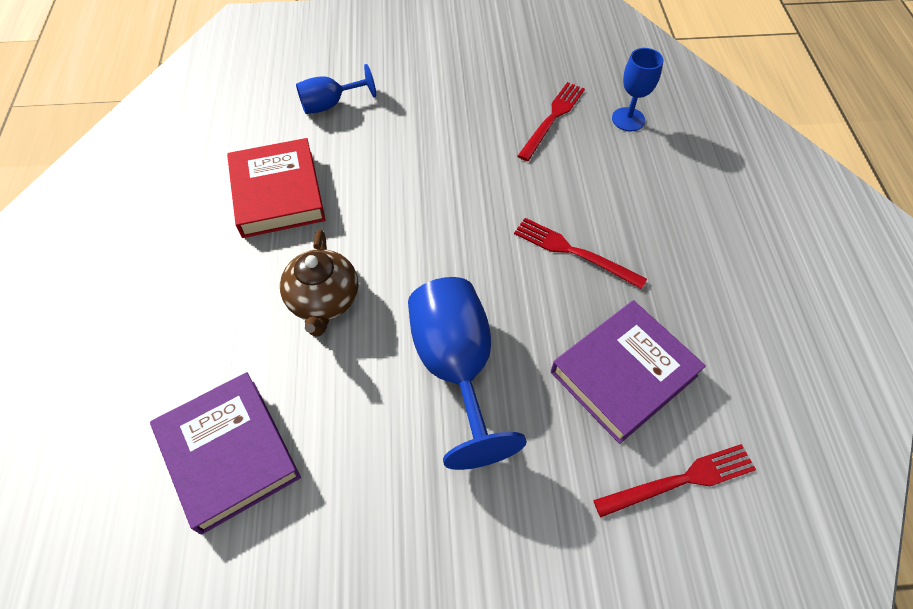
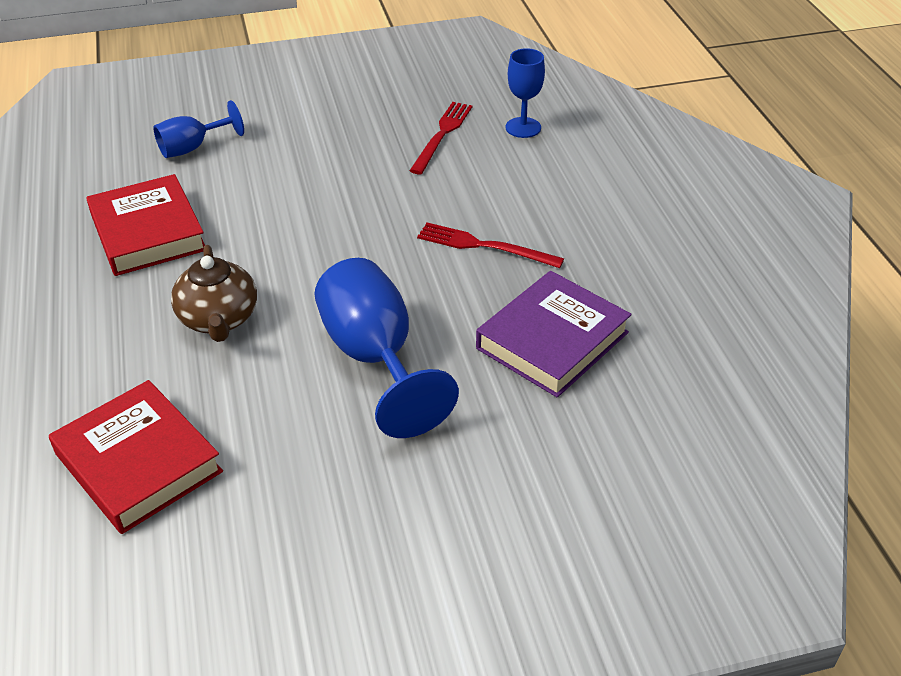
camera: 10 degrees left, 15 degrees down
(228, 454) = (138, 463): purple book -> red book
(680, 480) = (623, 418): red fork -> none

